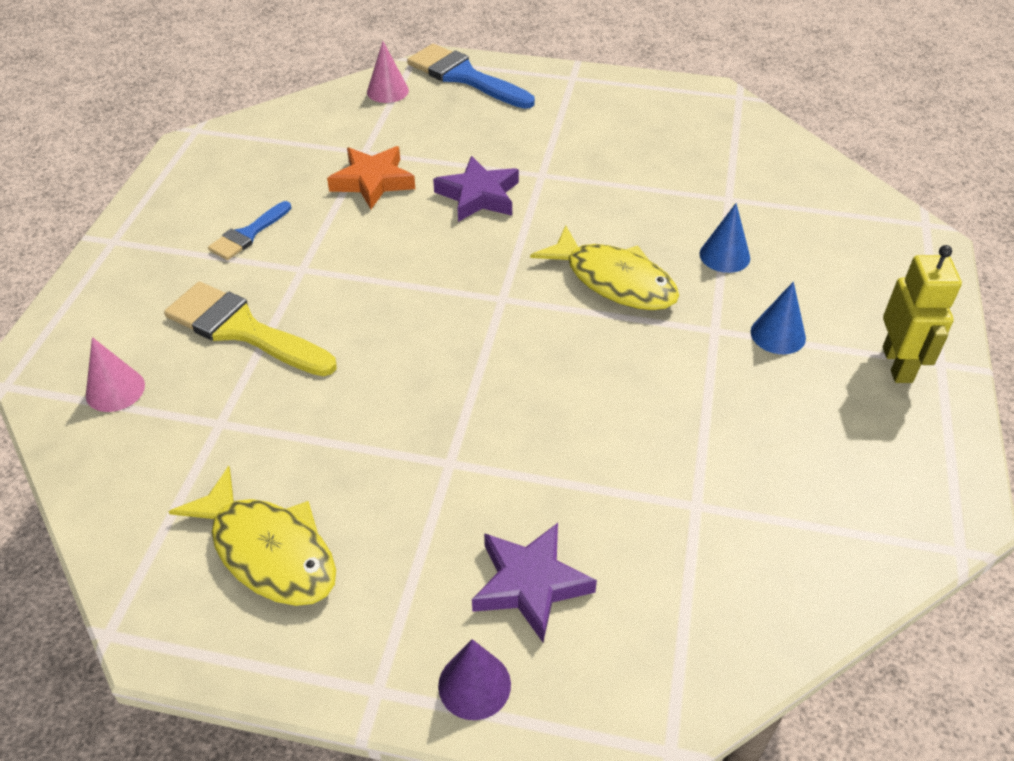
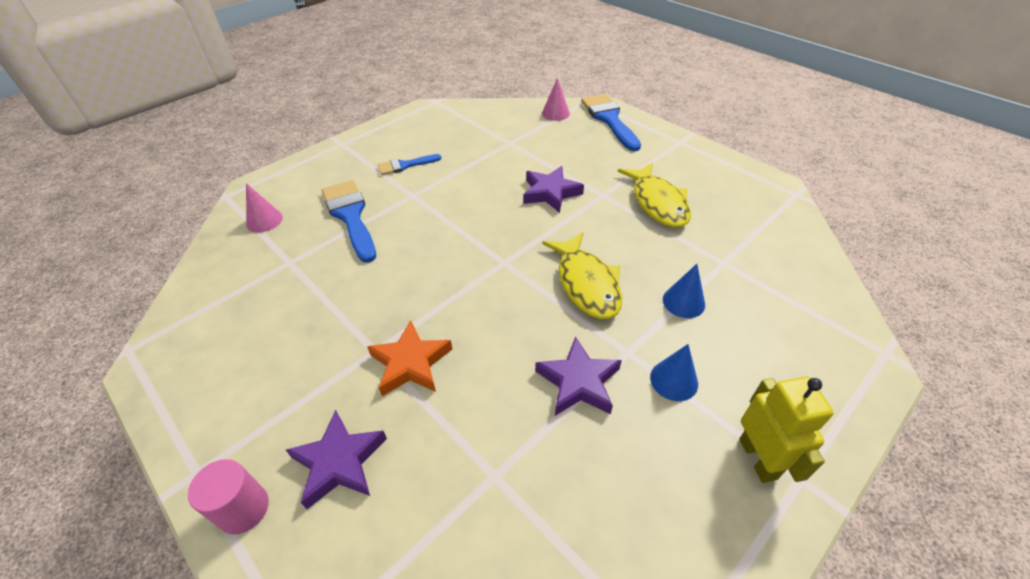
camera: 35 degrees right, 0 degrees up
(242, 330) = (350, 216): yellow brush -> blue brush
(269, 551) = (236, 349): yellow fish -> yellow fish (658, 203)
(373, 181) = (497, 161): orange star -> orange star (411, 363)
(474, 685) = (244, 509): purple cone -> pink cylinder
(695, 380) = (578, 382): none -> purple star
(898, 364) = (758, 458): yellow robot -> yellow robot turned 45 degrees counterclockwise

